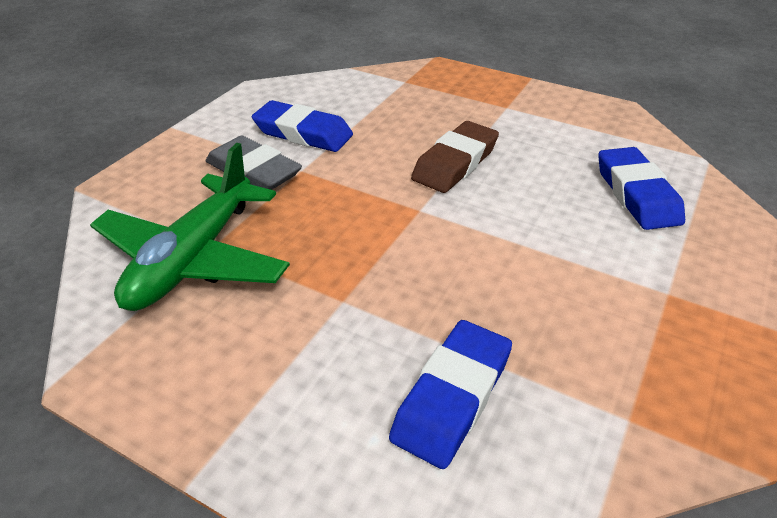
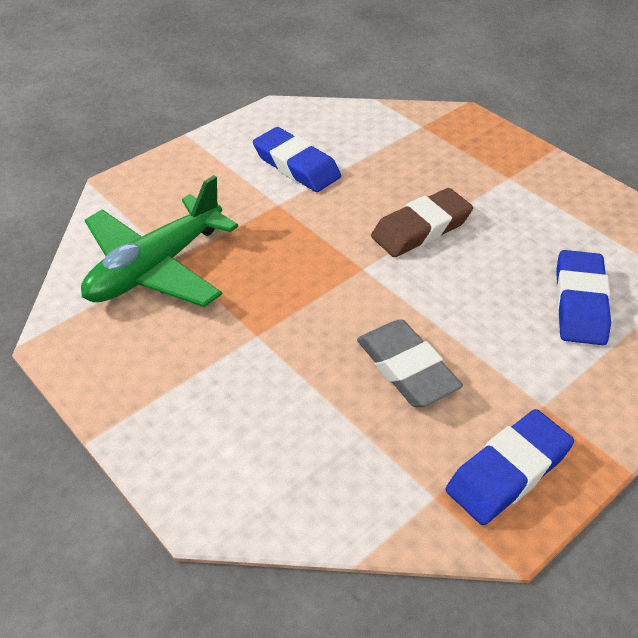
camera: 20 degrees right, 5 degrees up
(254, 171) = (236, 196): grey eraser -> grey eraser (406, 368)
(452, 397) = (302, 437): blue eraser -> blue eraser (508, 471)

